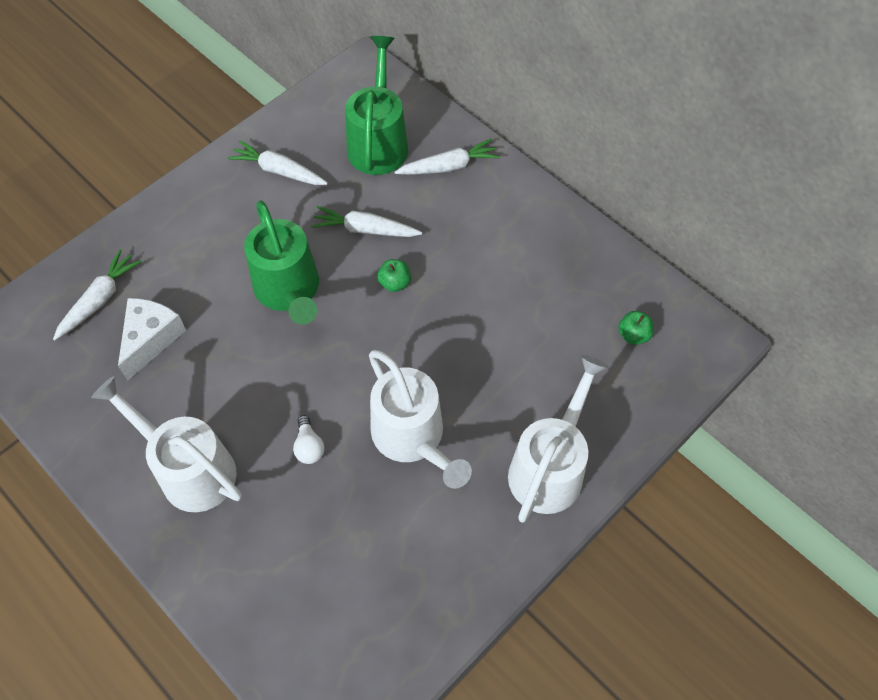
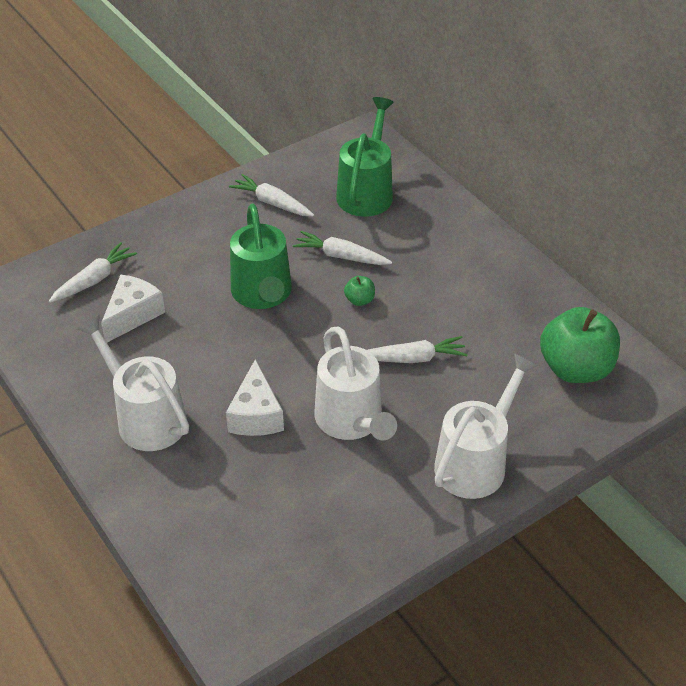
camera: 10 degrees right, 15 degrees down
(309, 446) = (256, 415): white light bulb -> white cheese
(449, 166) = (427, 217): white carrot -> white carrot (413, 358)
(633, 335) = (575, 368): green apple -> green apple, size x2.36

